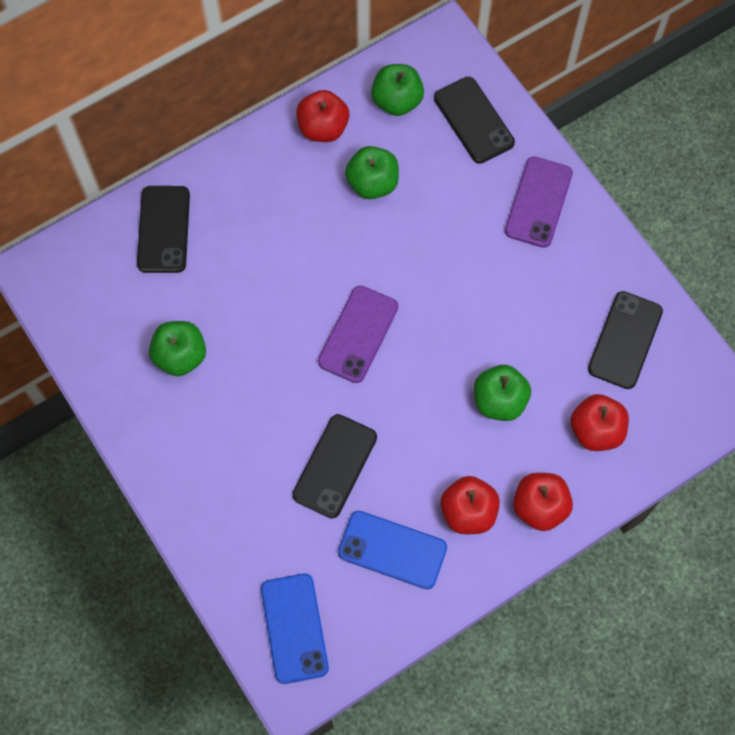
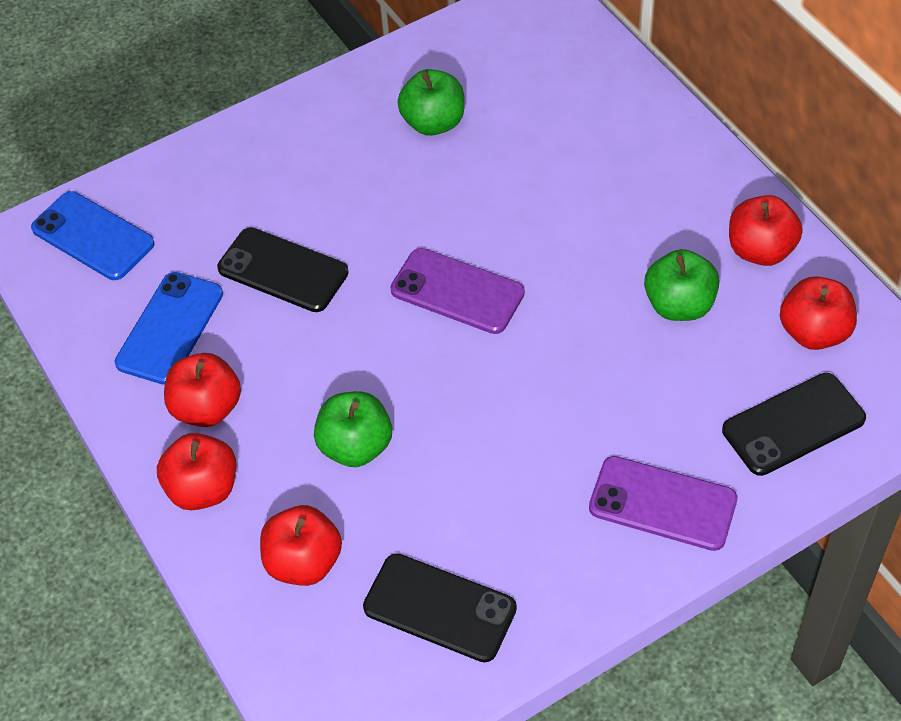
camera: 95 degrees right, 15 degrees down
(163, 229) = (600, 99): black phone -> none
(294, 628) = (93, 236): blue phone -> blue phone turned 45 degrees clockwise
(397, 101) = (814, 332): green apple -> red apple

